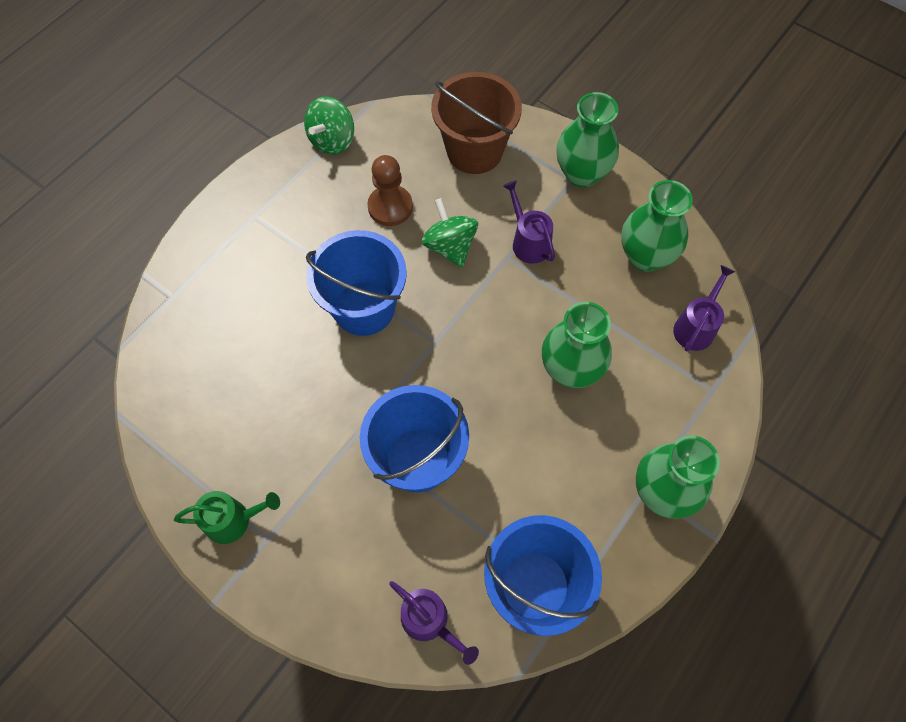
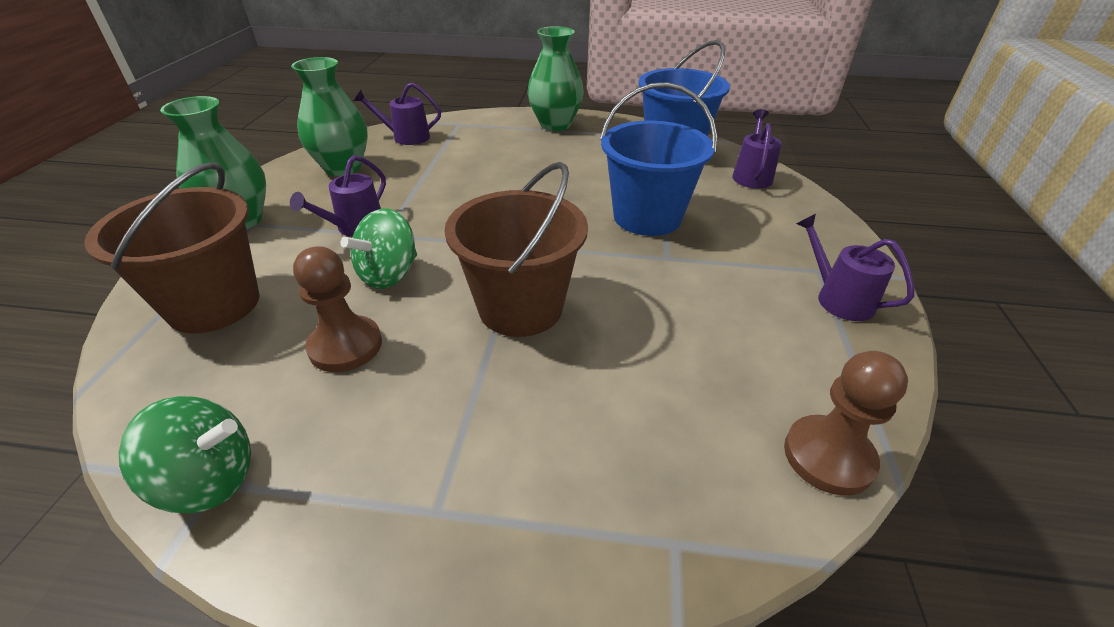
camera: 120 degrees left, 25 degrees down
(152, 394) = (828, 456): none -> brown pawn
(233, 520) = (838, 298): green watering can -> purple watering can
(364, 308) = (520, 308): blue bucket -> brown bucket
(570, 369) = (489, 173): green vase -> none

